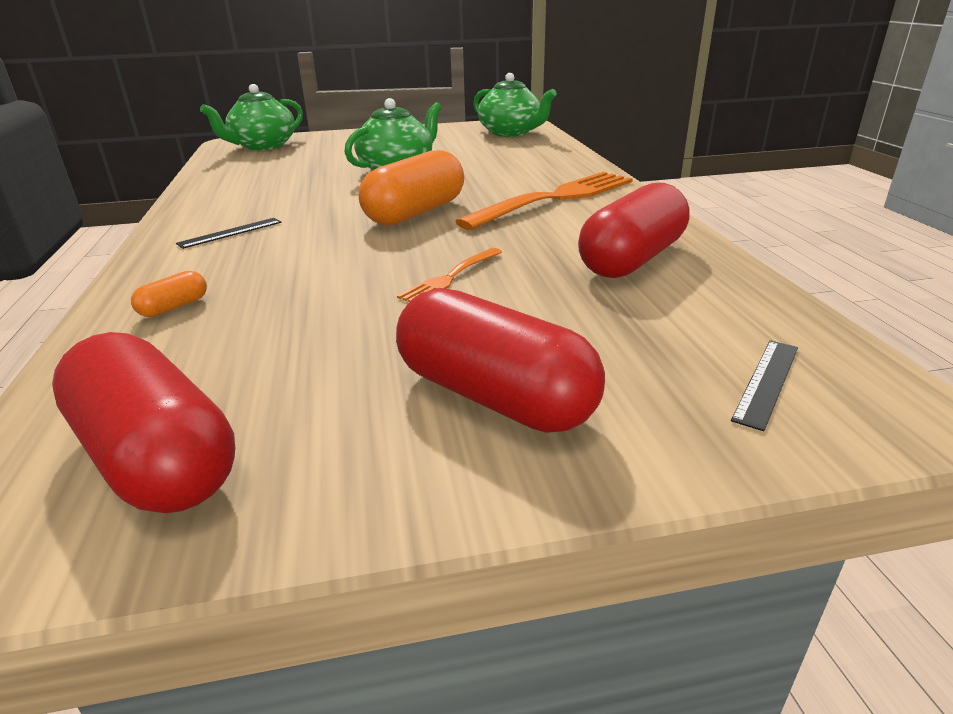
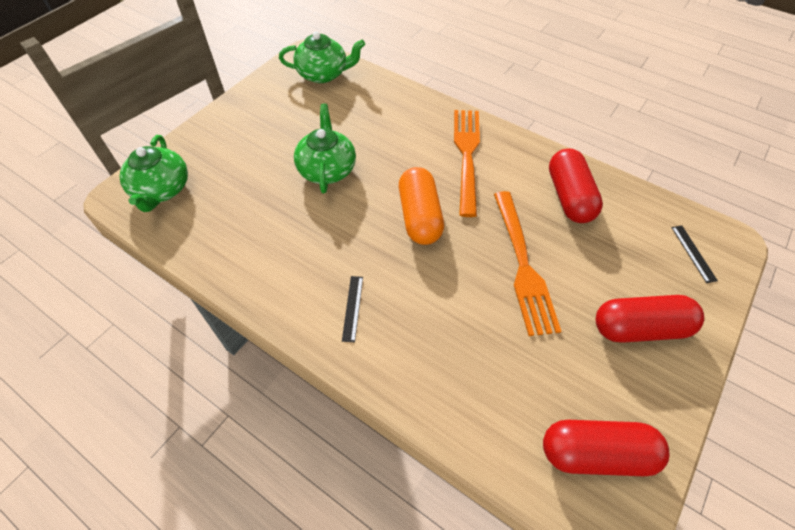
camera: 45 degrees left, 25 degrees up
(174, 307) = (446, 385): orange capsule -> none
(450, 277) = (523, 265): orange fork -> orange fork, size x2.08

